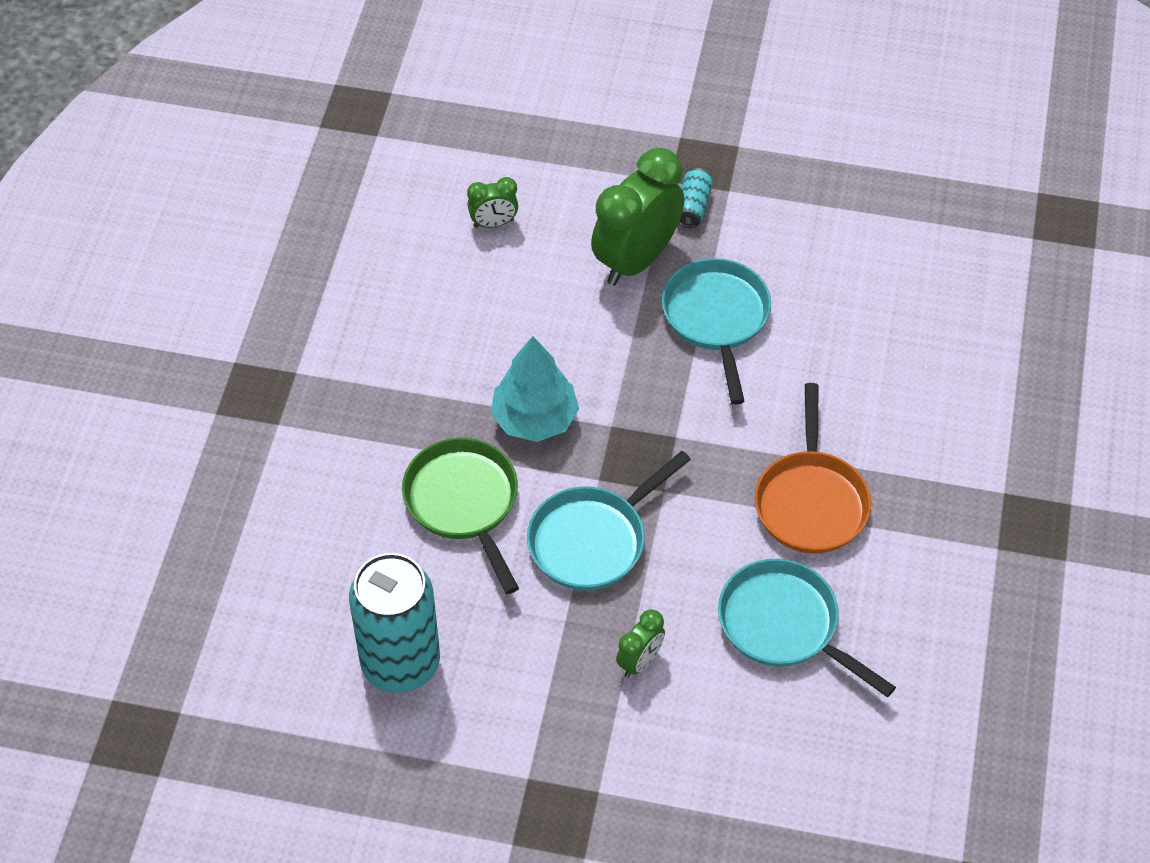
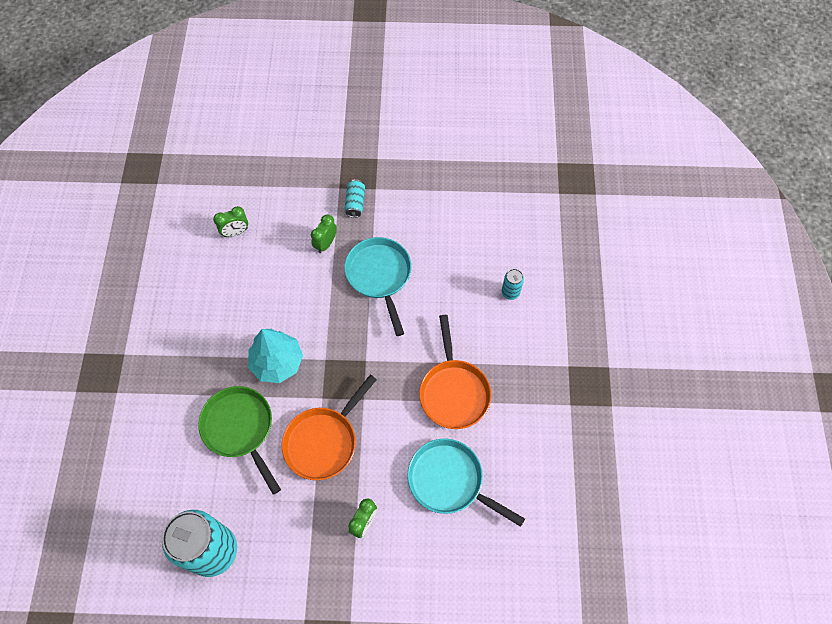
camera: 10 degrees left, 10 degrees up
(593, 540) = (324, 441): turquoise pan -> orange pan
(636, 260) = (325, 244): green clock -> green clock, size x0.48
(926, 373) = (510, 292): none -> turquoise can

